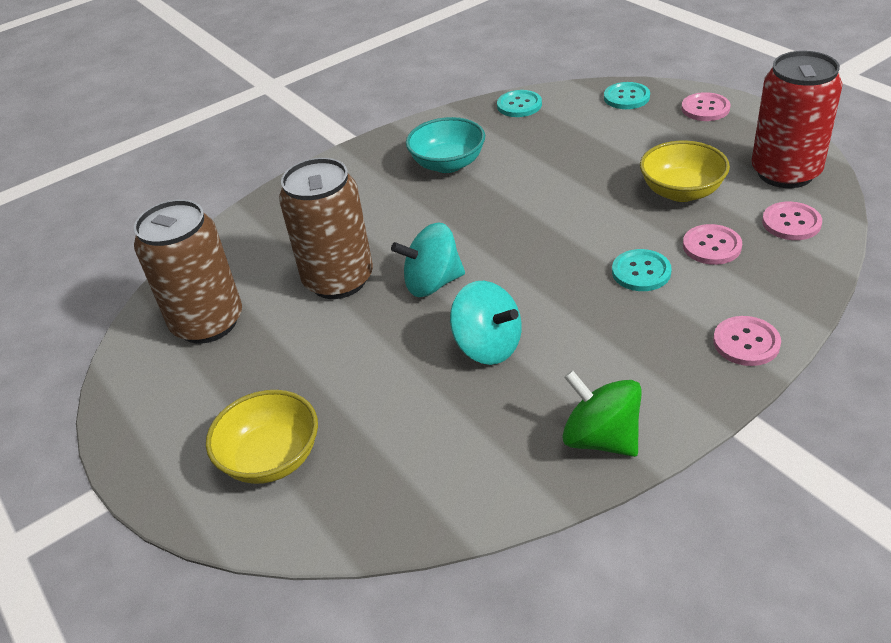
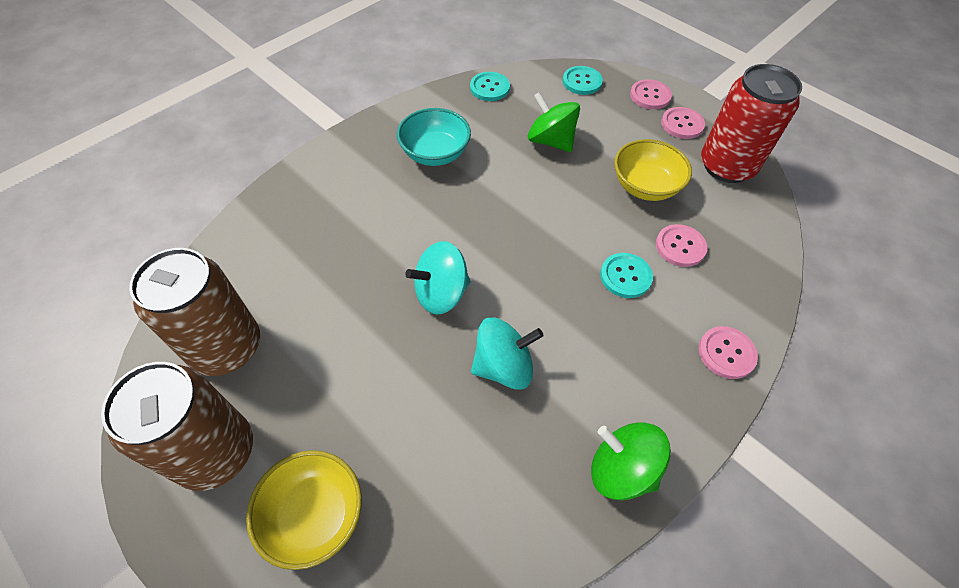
camera: 15 degrees left, 15 degrees up
(338, 280) = (351, 291): brown can -> brown can (216, 452)
(488, 346) = (503, 366): turquoise spinning top -> turquoise spinning top turned 45 degrees counterclockwise
(579, 151) = (550, 141): none -> green spinning top
(791, 223) = (740, 220): pink button -> pink button (682, 124)

